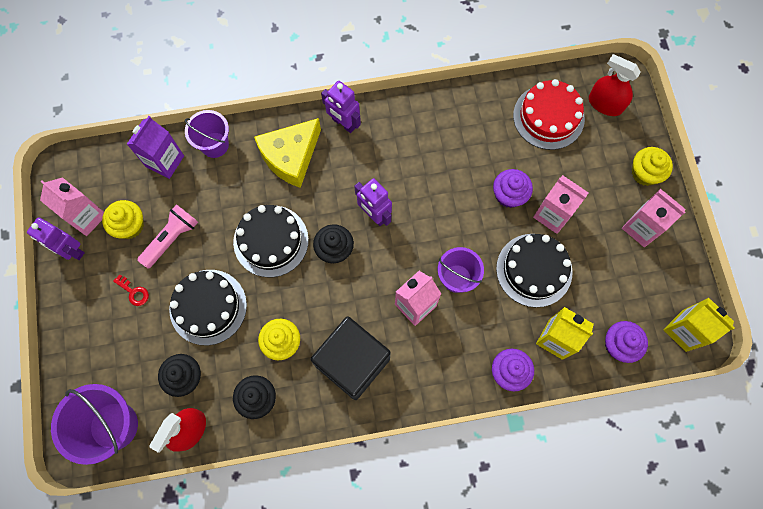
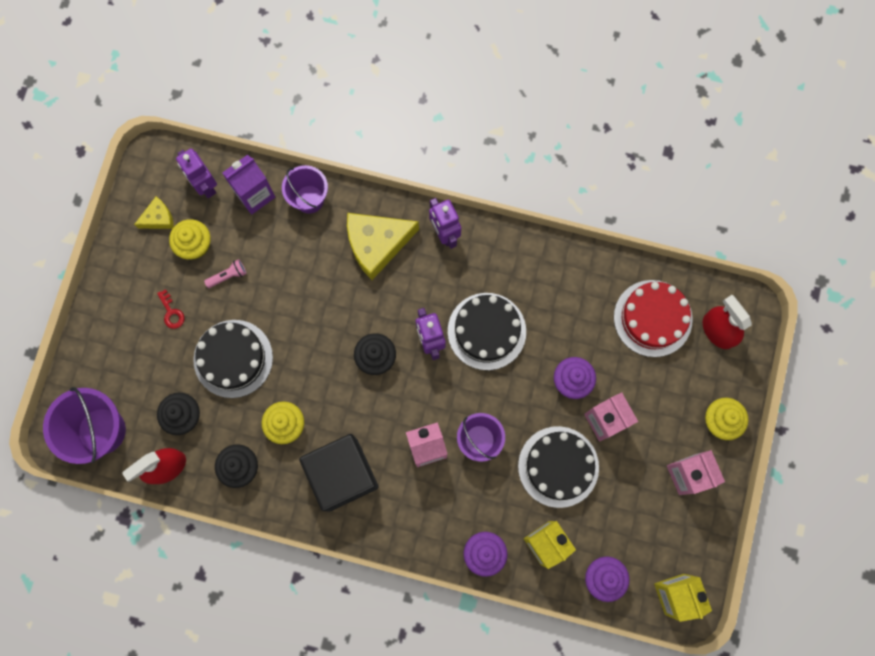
camera: 25 degrees right, 5 degrees up
(71, 250) = (131, 245): purple robot -> purple robot (205, 185)
(86, 217) = (158, 218): pink carton -> yellow cheese
(171, 239) = (228, 276): pink flashlight -> pink flashlight, size x0.59
(271, 241) = (320, 321): black cake -> black cake (486, 331)

